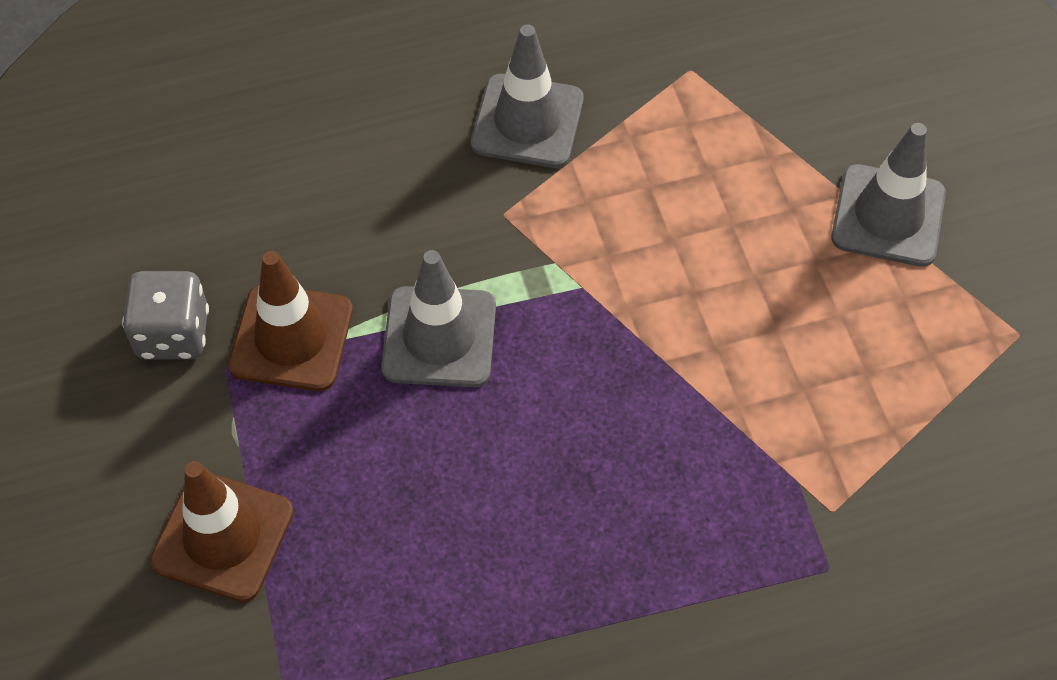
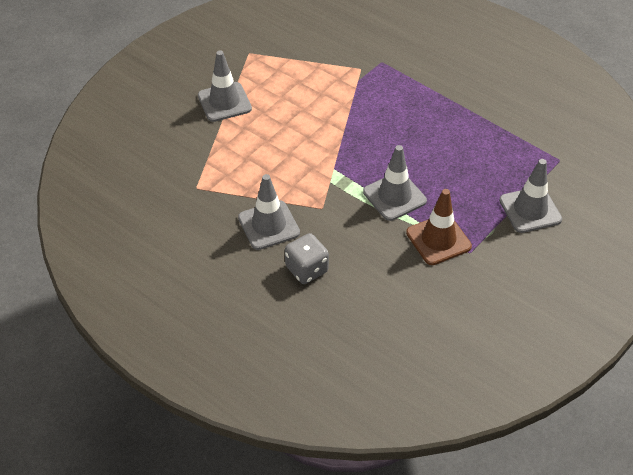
camera: 125 degrees left, 10 degrees down
(173, 334) = (474, 278): grey dice -> grey dice (307, 269)
(222, 536) = (530, 210): brown traffic cone -> grey traffic cone

